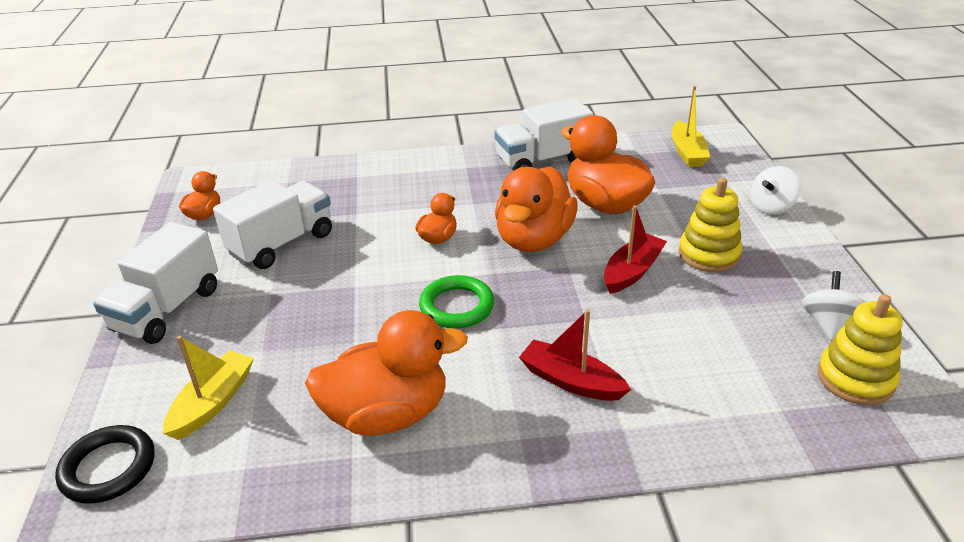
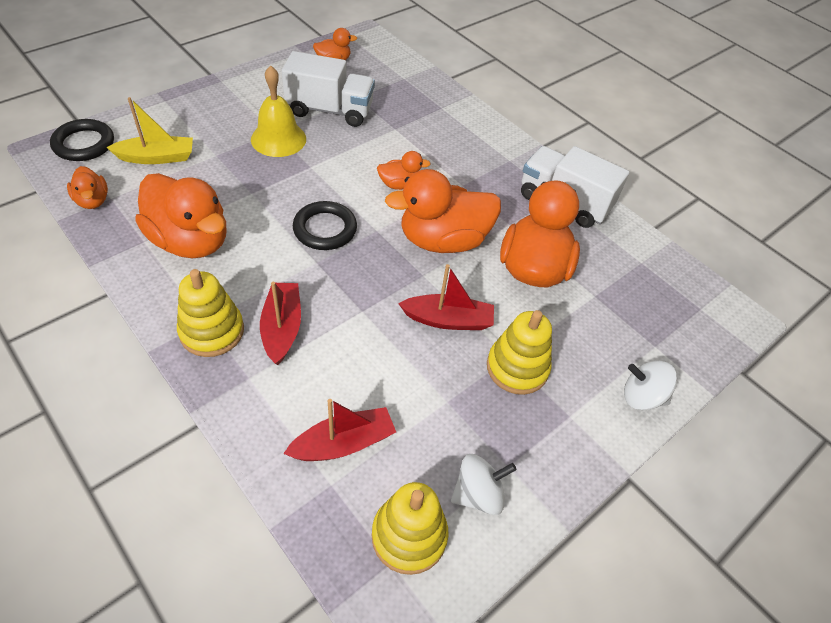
camera: 50 degrees right, 15 degrees up
(167, 310) = (227, 96): white truck -> none
(232, 487) = (92, 201): none -> orange duck
(287, 294) = (278, 139): none -> yellow bell
(457, 306) = (325, 229): green ring -> black ring
(539, 437) = (212, 331): none -> yellow stacking toy
(687, 152) = (680, 299): yellow boat -> none
(739, 385) = (343, 443): none -> red boat

